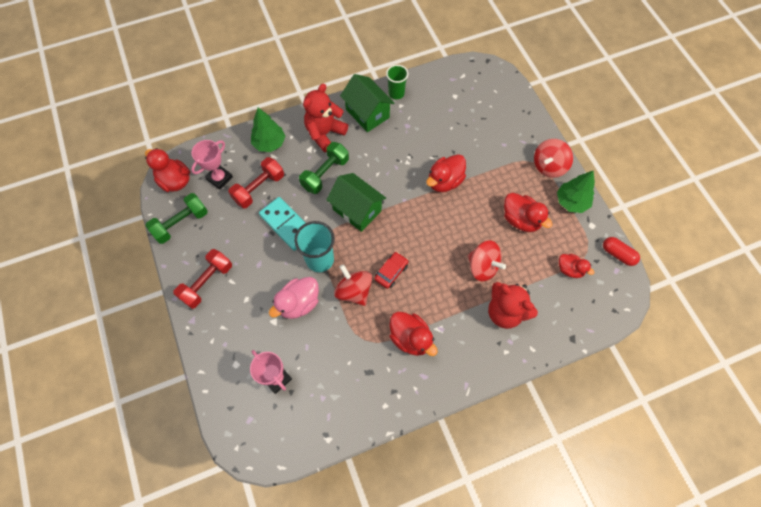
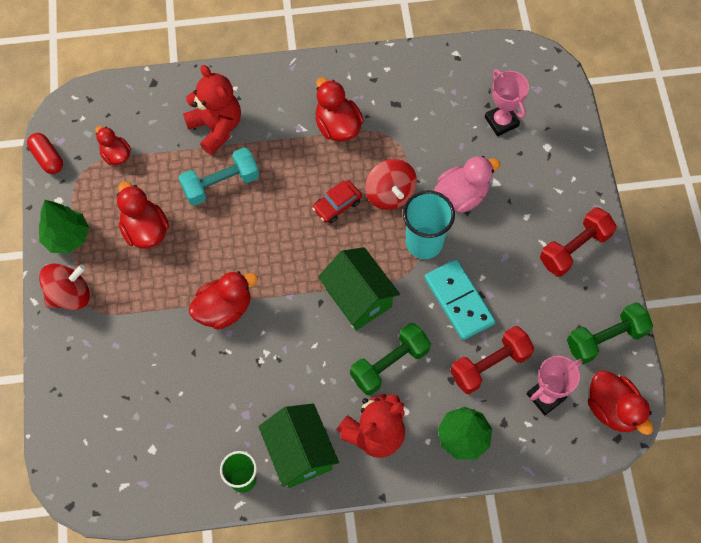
camera: 165 degrees left, 0 degrees up
(482, 267) = (221, 184): red spinning top -> turquoise dumbbell

